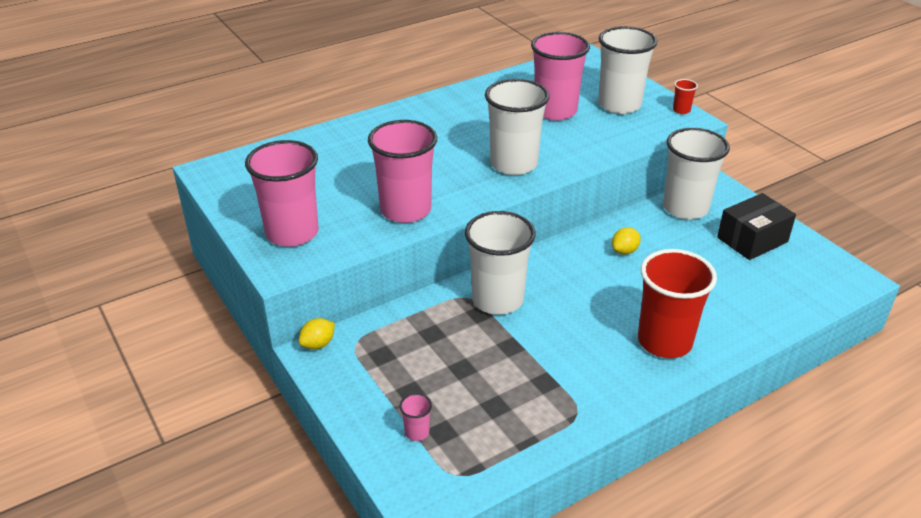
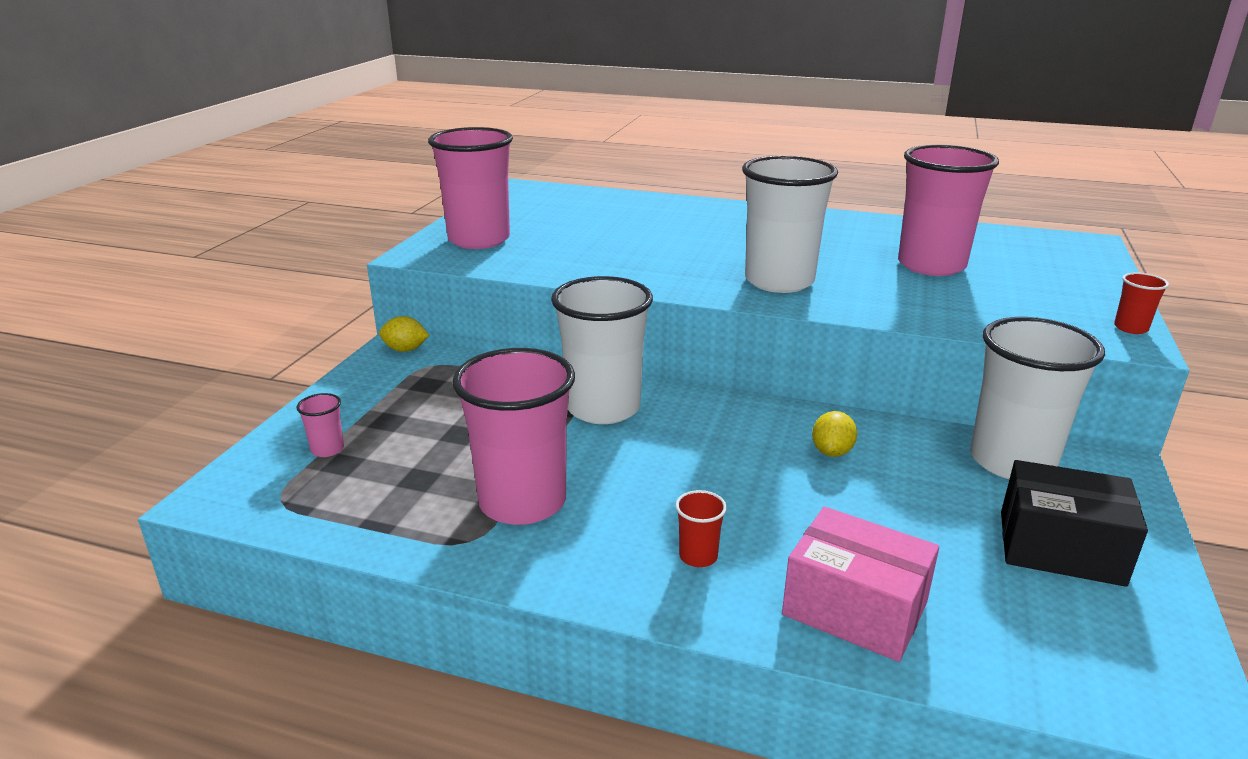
camera: 50 degrees right, 10 degrees down
(406, 210) = (595, 266): pink cup -> pink cup (522, 502)
(619, 105) = (1037, 291): white cup -> none
(624, 251) = (832, 452): yellow lemon -> yellow lemon turned 75 degrees counterclockwise
(664, 341) = (698, 556): red cup -> red cup, size x0.40
(740, 318) = (854, 608): none -> pink box

